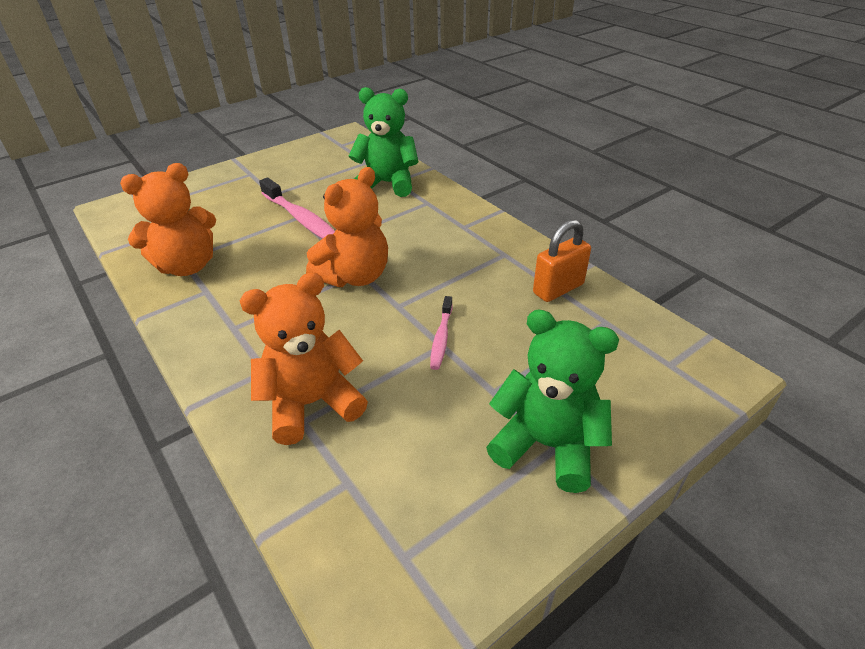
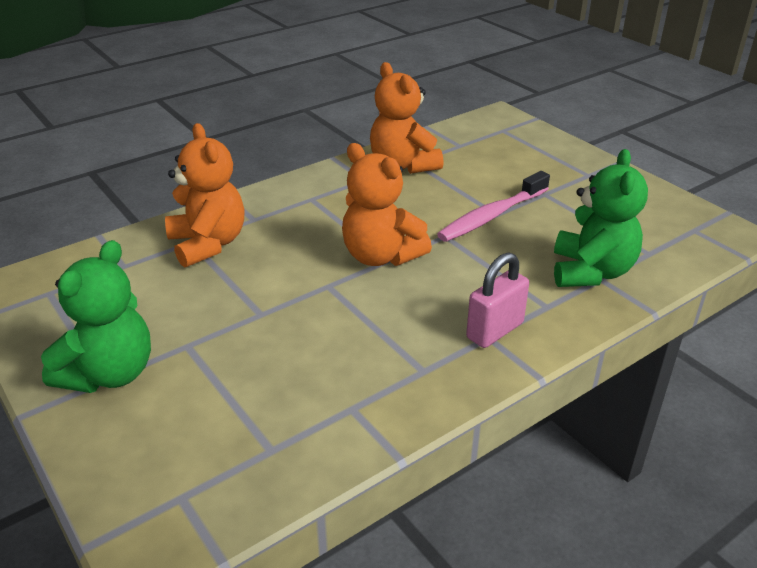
camera: 90 degrees right, 5 degrees down
(441, 338) = (271, 313): pink toothbrush -> none
(457, 223) = (495, 331): none -> pink padlock
(558, 289) = (343, 413): orange padlock -> none

